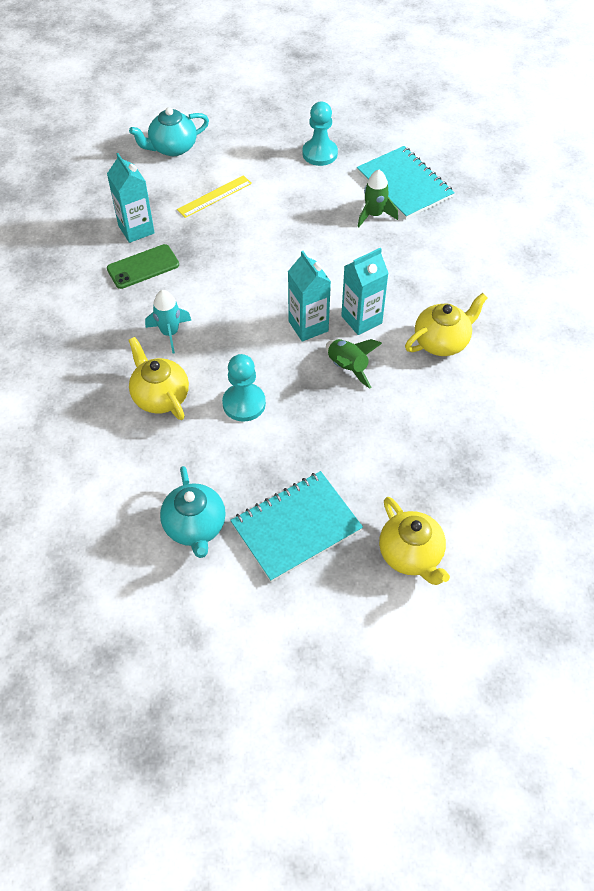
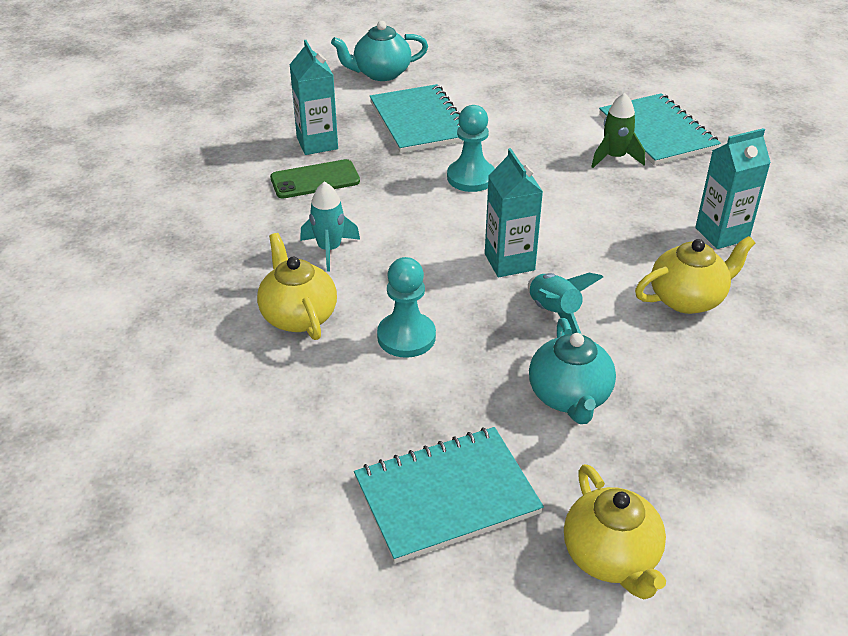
camera: 10 degrees right, 15 degrees down
(195, 527) = (304, 475): turquoise teapot -> turquoise teapot (569, 397)
(214, 196) = (419, 121): yellow ruler -> turquoise notebook
(320, 153) = (556, 94): turquoise pawn -> turquoise pawn (471, 177)
(347, 367) = (554, 313): green rocket -> turquoise rocket
(361, 319) = (581, 262): turquoise carton -> turquoise carton (722, 234)

